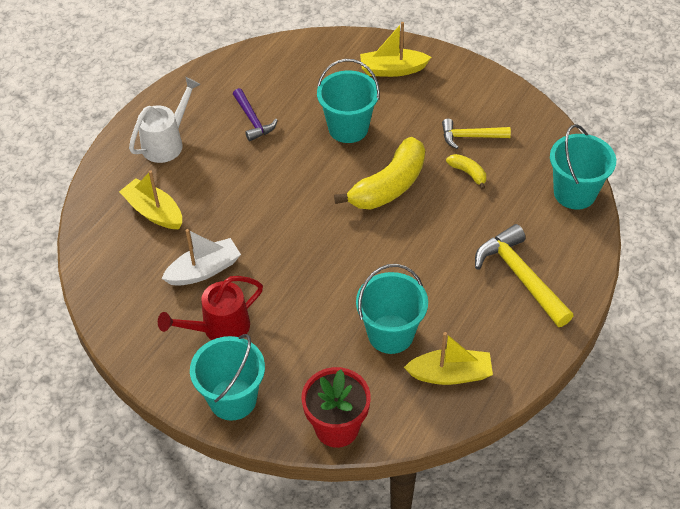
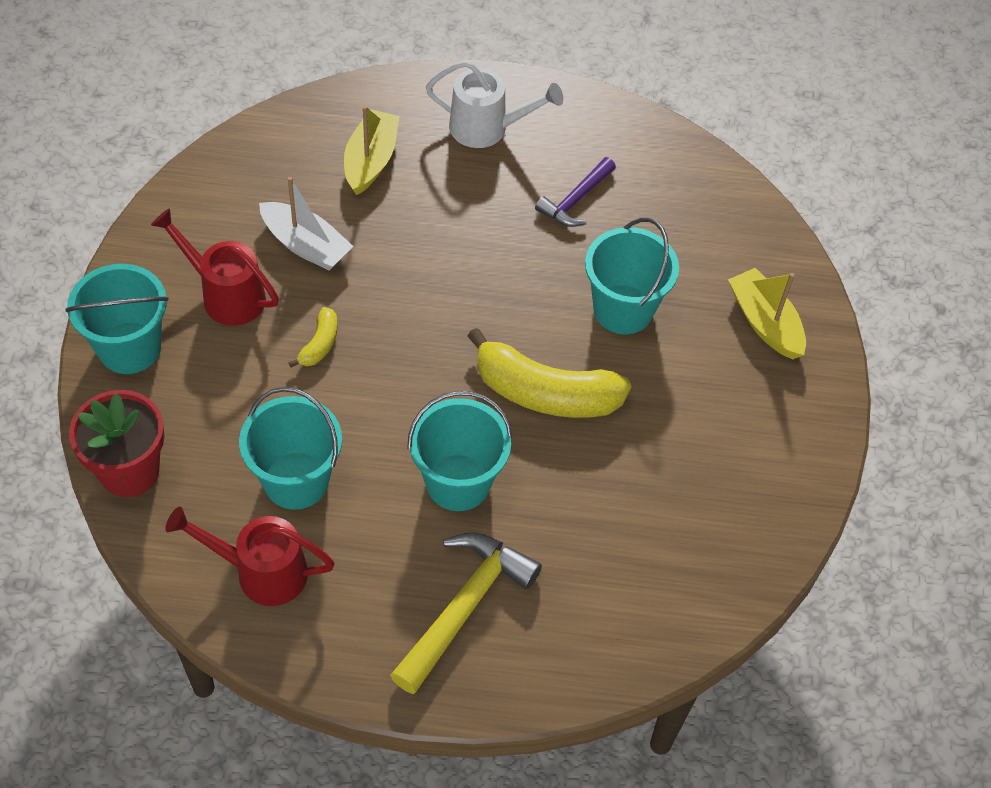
camera: 60 degrees right, 5 degrees up
(450, 374) = (261, 572): yellow boat -> red watering can
(468, 173) = (620, 481): yellow banana -> yellow banana (319, 344)
(470, 136) = (692, 461): yellow hammer -> none
(574, 193) = (658, 633): turquoise bucket -> turquoise bucket (458, 482)

